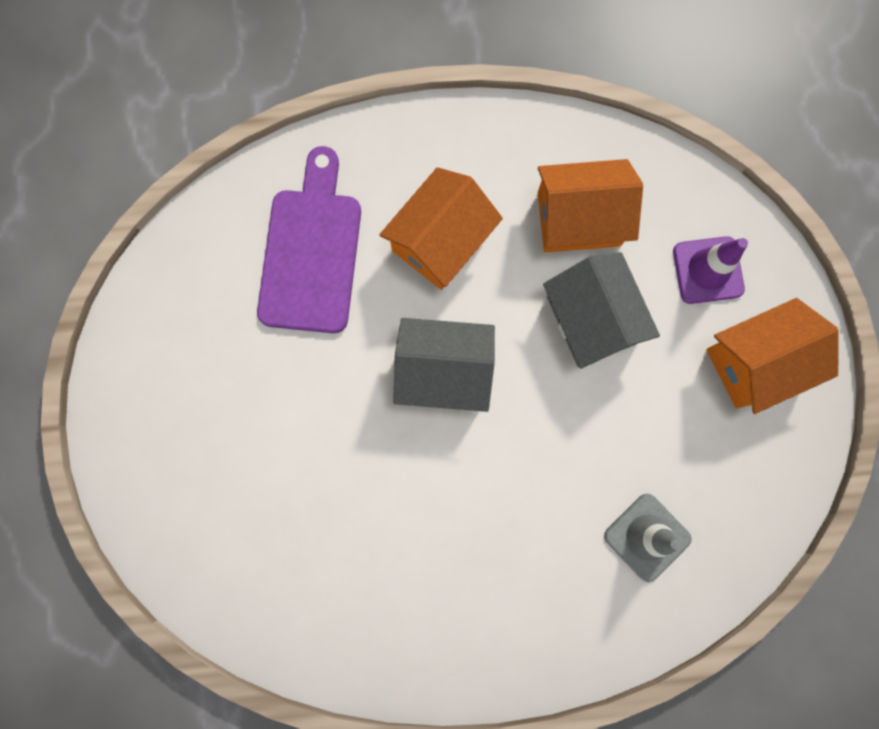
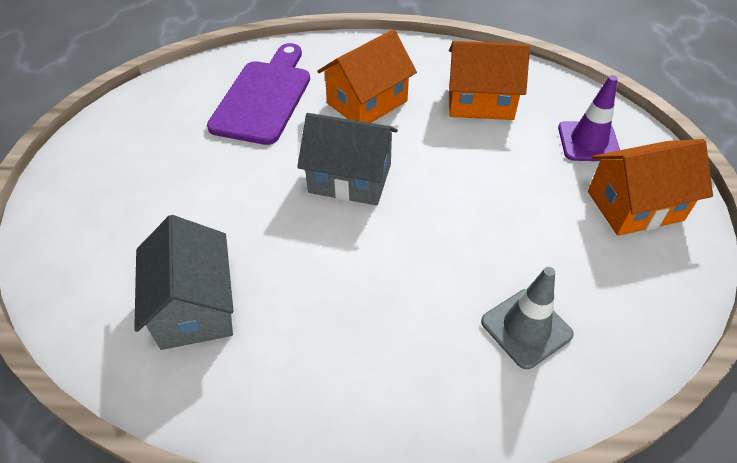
camera: 10 degrees right, 30 degrees down
(591, 320) = (484, 161): grey house -> grey house (195, 306)

